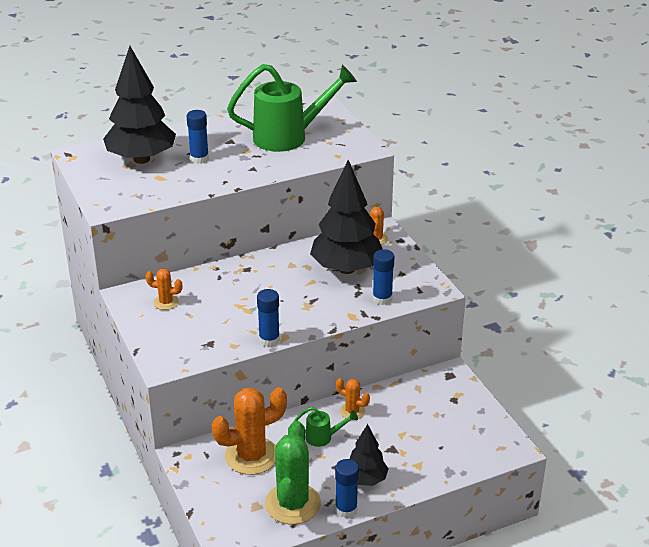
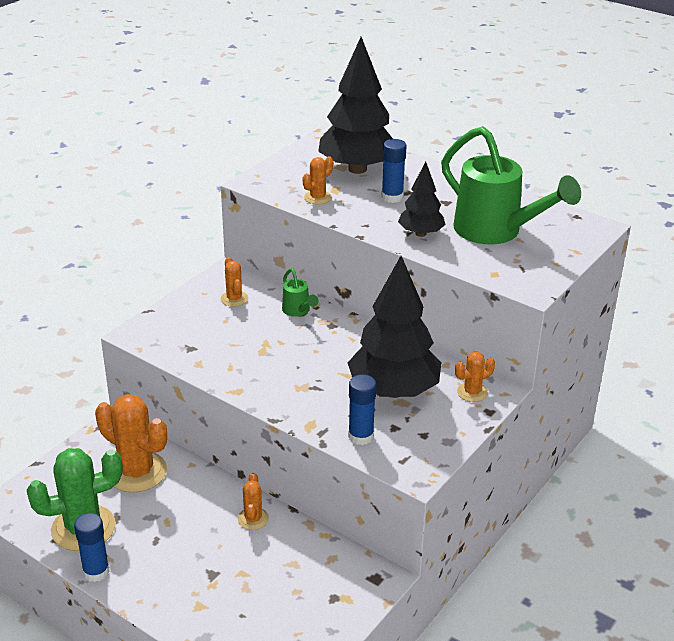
camera: 60 degrees right, 0 degrees up
(164, 188) = (317, 198): none -> orange cactus
(269, 340) = (224, 382): blue glue stick -> none
(323, 437) = (196, 513): green watering can -> green watering can (298, 311)
(366, 479) = (150, 570): black tree -> black tree (421, 233)

